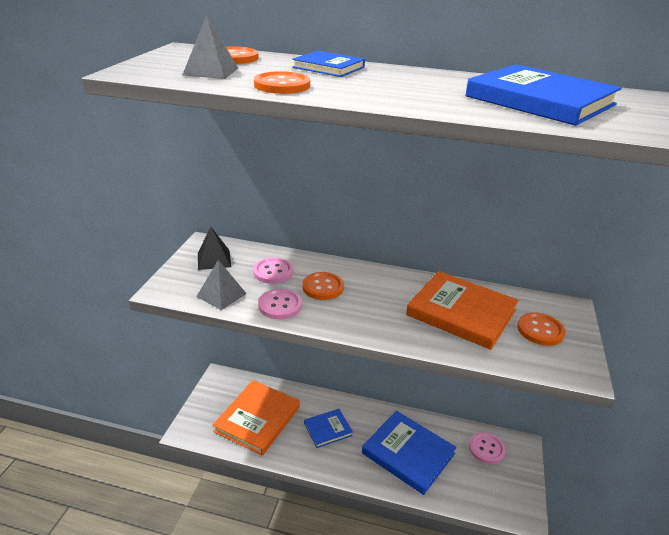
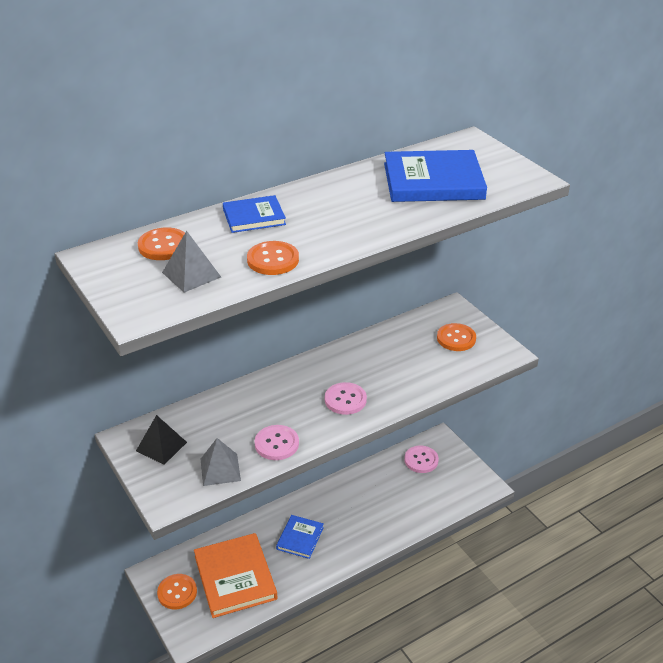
camera: 45 degrees left, 5 degrees up
(273, 272) = (227, 421): pink button -> pink button (345, 400)
(323, 287) = (284, 407): orange button -> orange button (177, 592)
(408, 453) = (376, 507): blue book -> none
(461, 312) = (398, 359): orange book -> none

